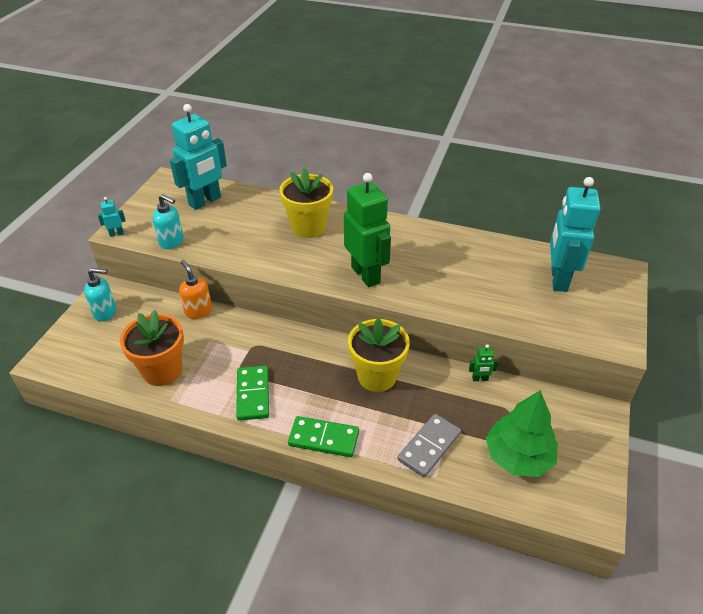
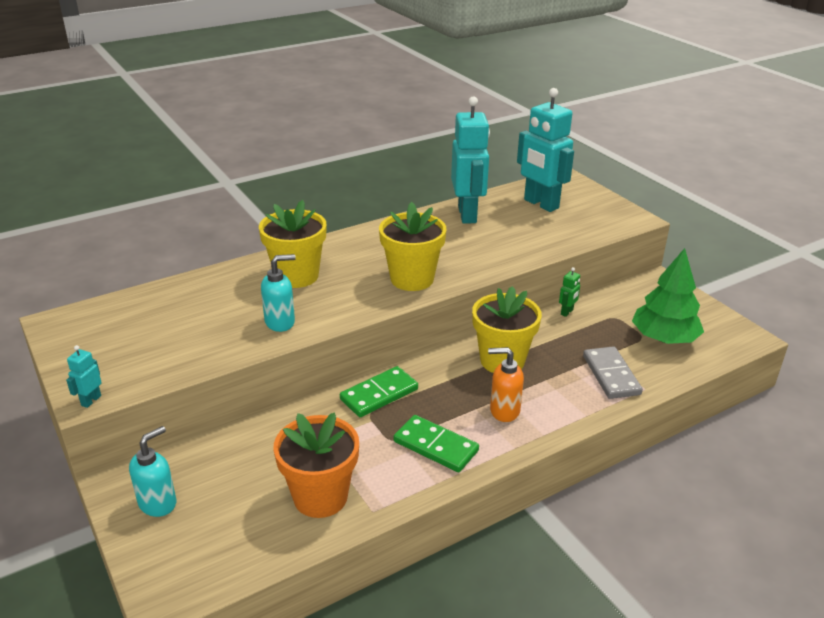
camera: 50 degrees left, 10 degrees down
(172, 242) = (177, 366): turquoise soap dispenser -> turquoise soap dispenser (280, 322)
(198, 311) = (264, 428): orange soap dispenser -> orange soap dispenser (504, 411)
(205, 201) = (145, 315): turquoise robot -> turquoise robot (467, 215)
(323, 439) = (541, 428): green domino -> green domino (379, 394)
(366, 275) = (412, 279): green robot -> yellow flower pot

